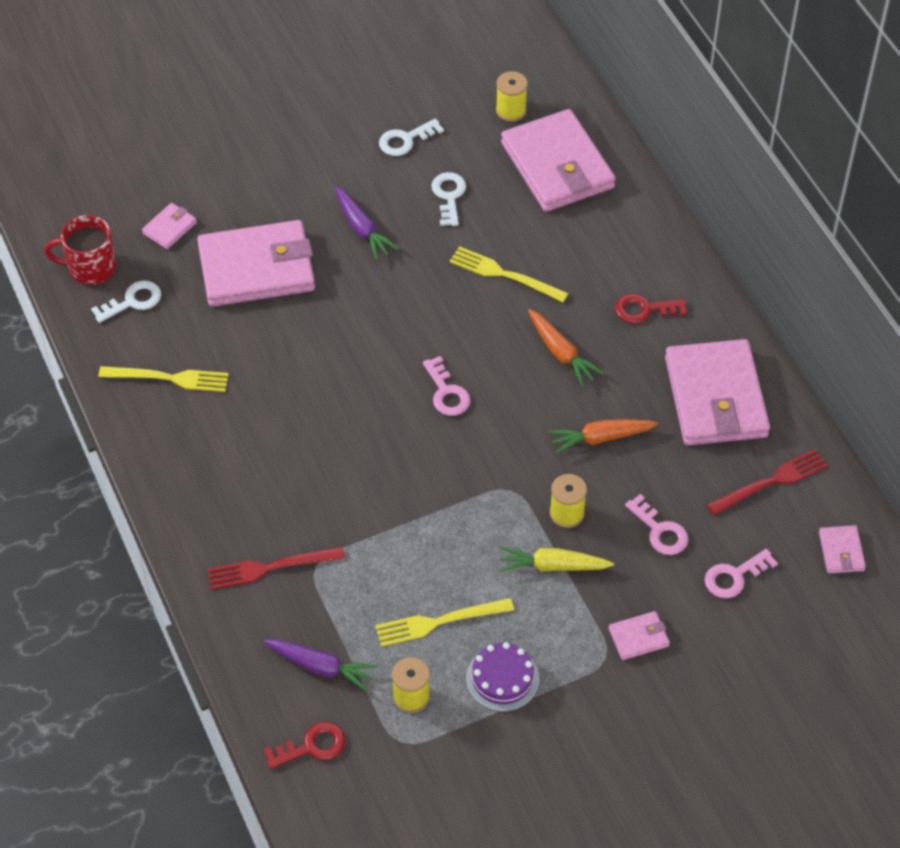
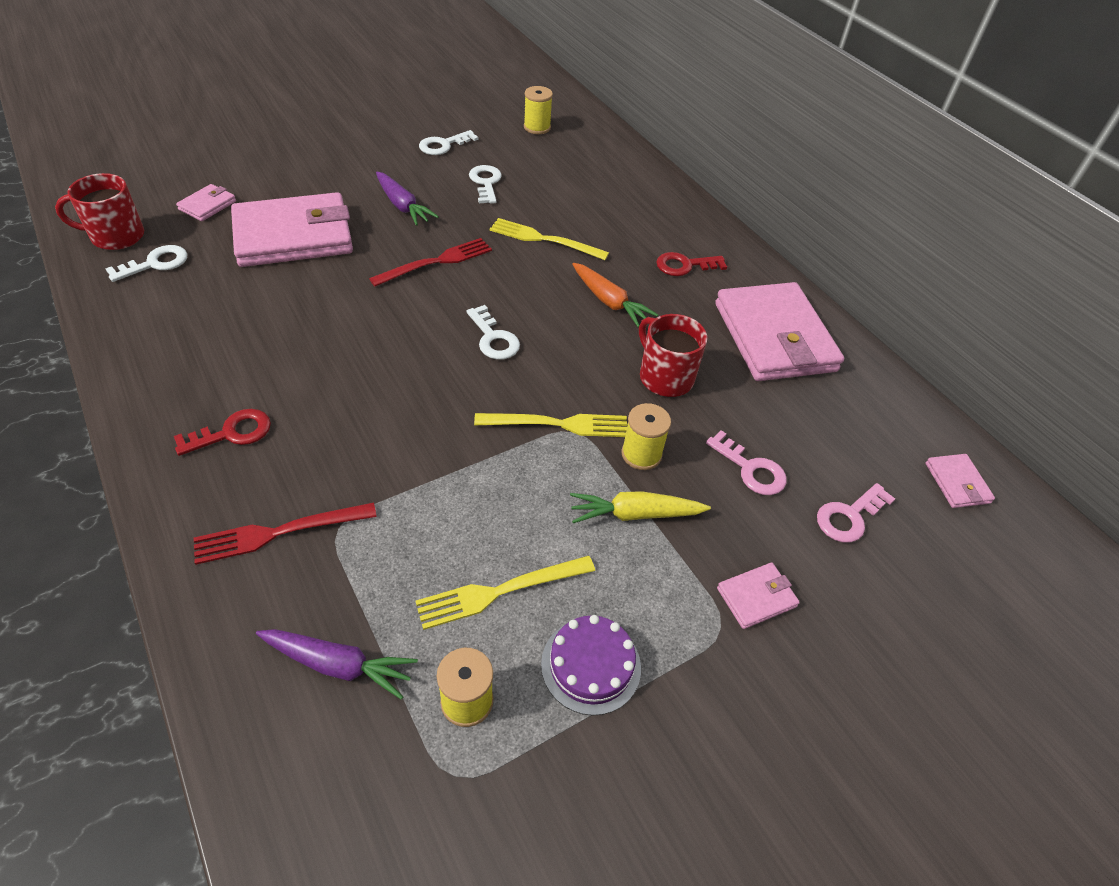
camera: 10 degrees left, 5 degrees down
(169, 378) = (182, 331): yellow fork -> yellow fork (558, 424)
(312, 746) = (318, 794): red key -> red key (232, 433)
(446, 392) = (493, 338): pink key -> white key
(557, 165) = (583, 163): pink wallet -> none
(601, 438) = (665, 377): orange carrot -> red mug
(771, 482) = (856, 414): red fork -> red fork (436, 262)

